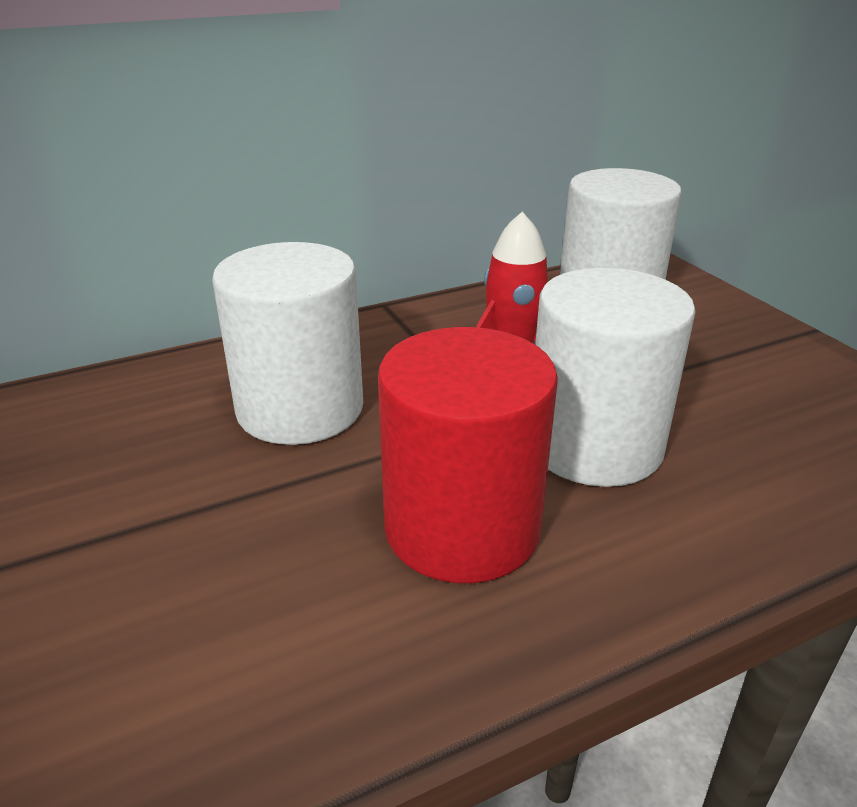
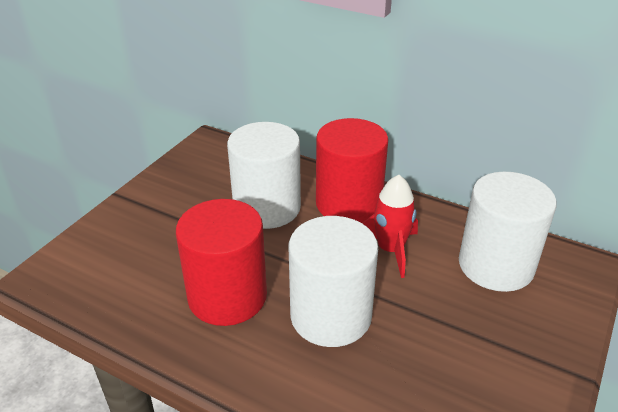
camera: 55 degrees right, 5 degrees up
(385, 343) = (348, 204): none -> red cylinder

